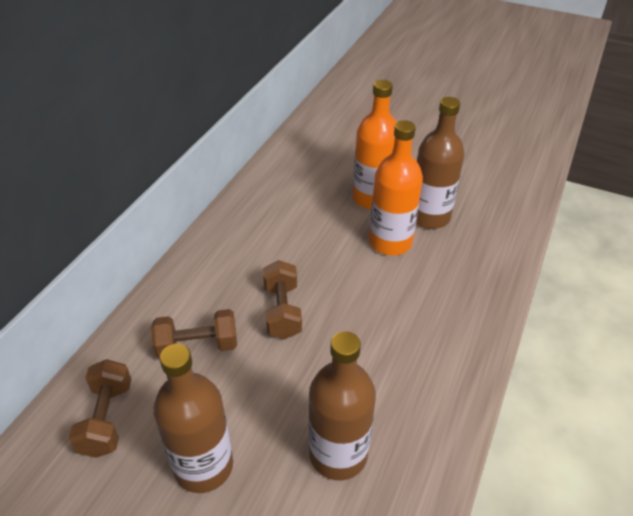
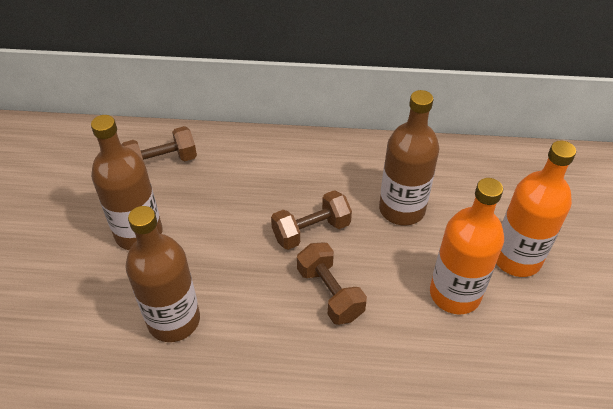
camera: 70 degrees right, 5 degrees up
(197, 346) = (247, 187): brown dumbbell -> brown dumbbell (330, 293)
(429, 217) = (523, 323): brown bottle -> brown bottle (402, 209)

